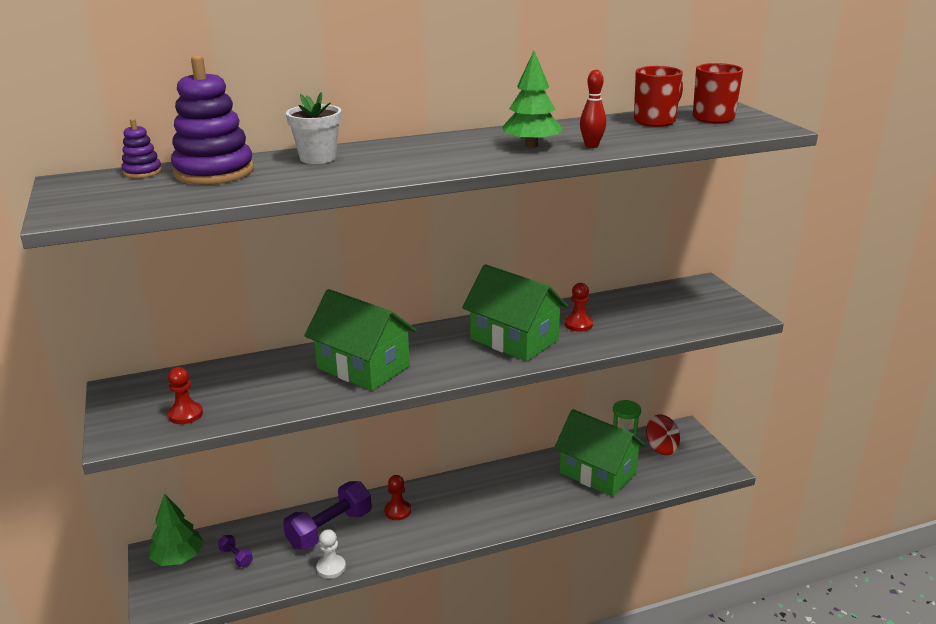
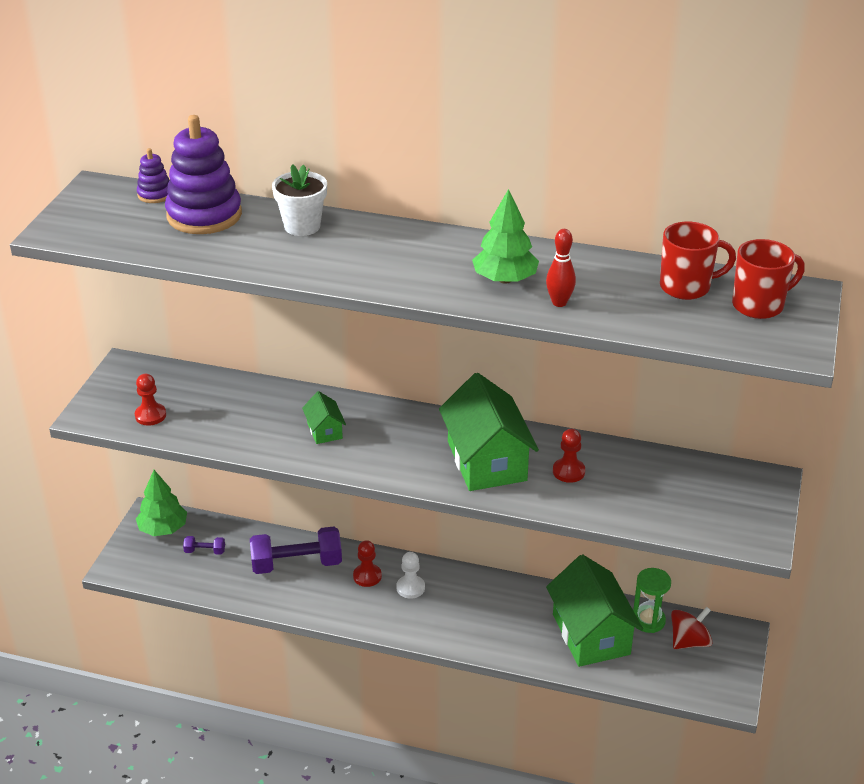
camera: 35 degrees right, 10 degrees up
(236, 557) = (205, 551): purple dumbbell -> purple dumbbell turned 75 degrees counterclockwise
(331, 568) = (267, 600): white pawn -> white pawn (410, 588)
(363, 367) = (324, 430): green house -> green house, size x0.46
(661, 448) = (689, 641): red spinning top -> red spinning top turned 120 degrees counterclockwise

